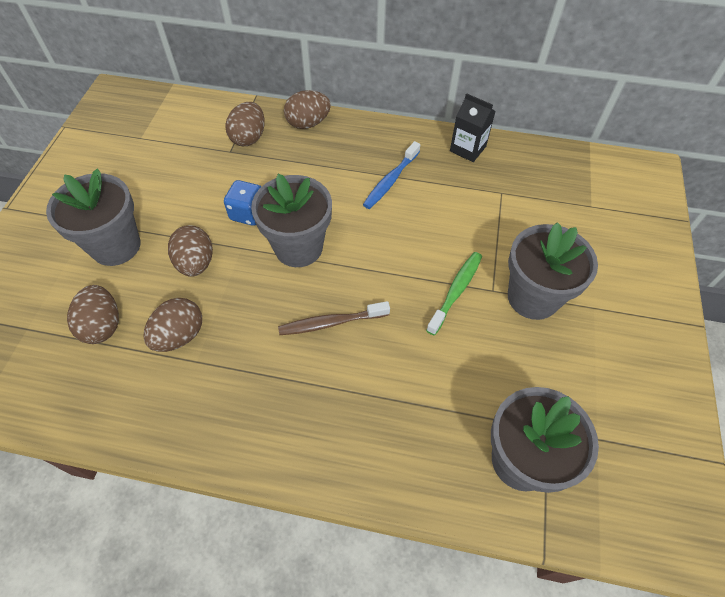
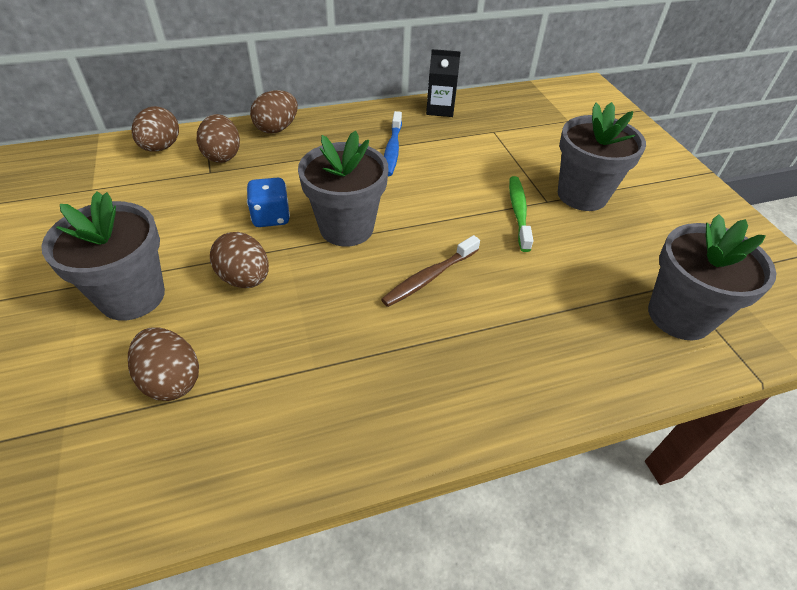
camera: 30 degrees left, 10 degrees down
(180, 336) = (277, 351): brown egg -> brown egg (161, 147)

